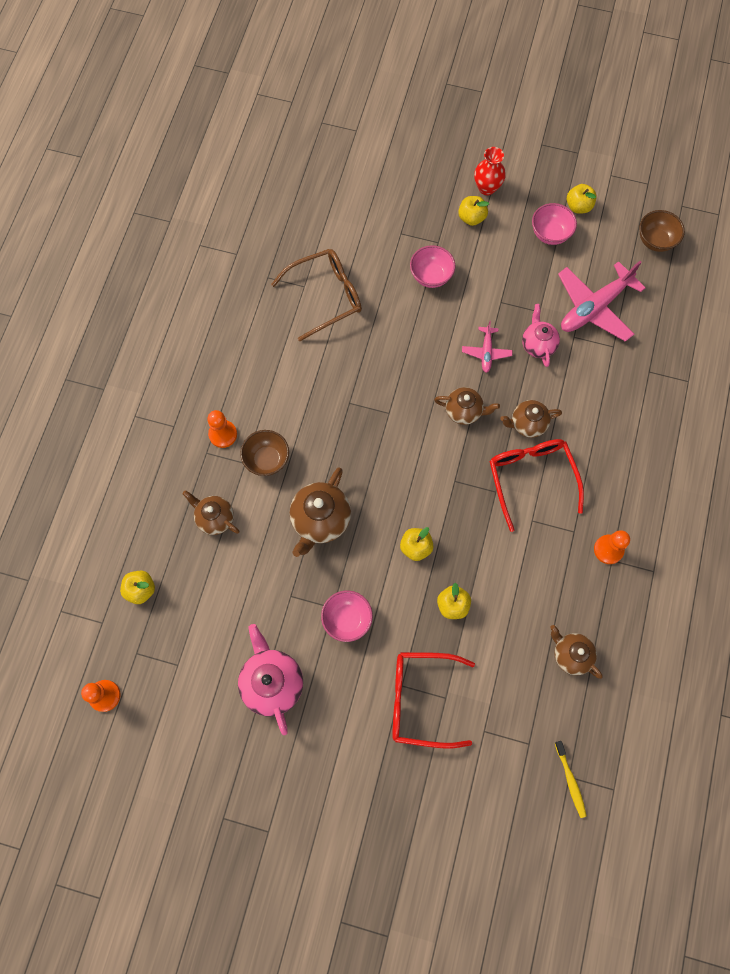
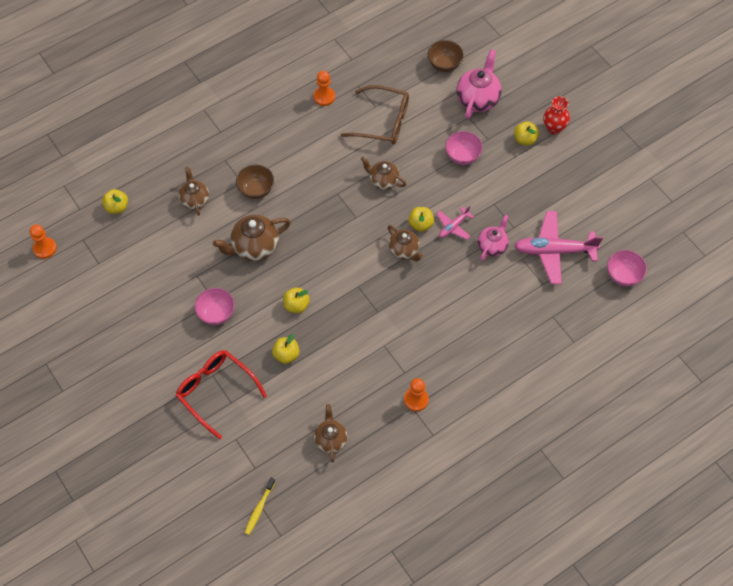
camera: 40 degrees right, 10 degrees down
(223, 434) = (244, 156): orange pawn -> orange pawn (324, 97)
(272, 682) = (141, 314): pink teapot -> pink teapot (478, 99)
(527, 424) = (437, 288): brown teapot -> brown teapot (383, 181)
(531, 478) = (408, 321): red glasses -> none
(550, 234) = (569, 185): pink bowl -> pink bowl (623, 275)
(578, 206) = (606, 182): yellow apple -> yellow apple (420, 224)
(655, 241) = (640, 240): brown bowl -> brown bowl (444, 64)

